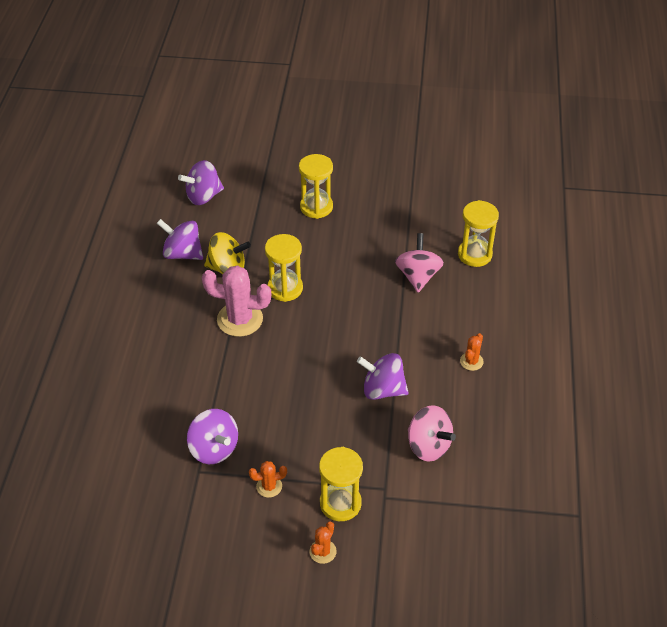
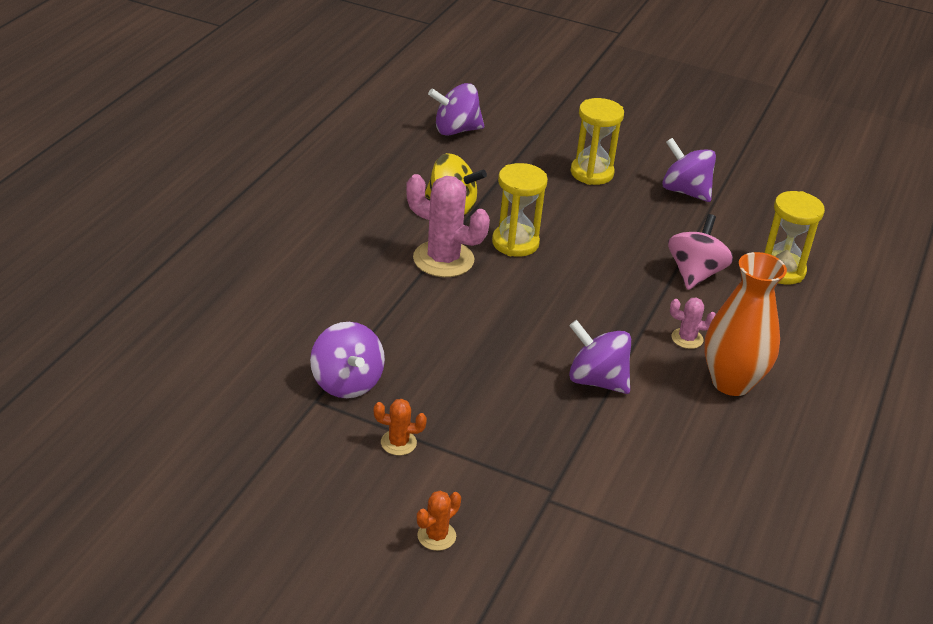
camera: 15 degrees right, 10 degrees down
(182, 253) = (404, 178): purple spinning top -> purple spinning top (685, 191)
(340, 503) = (485, 489): yellow hourglass -> none
(428, 446) = (633, 459): pink spinning top -> none
(430, 334) = (687, 338): none -> pink cactus
(471, 361) = (731, 382): orange cactus -> orange vase

